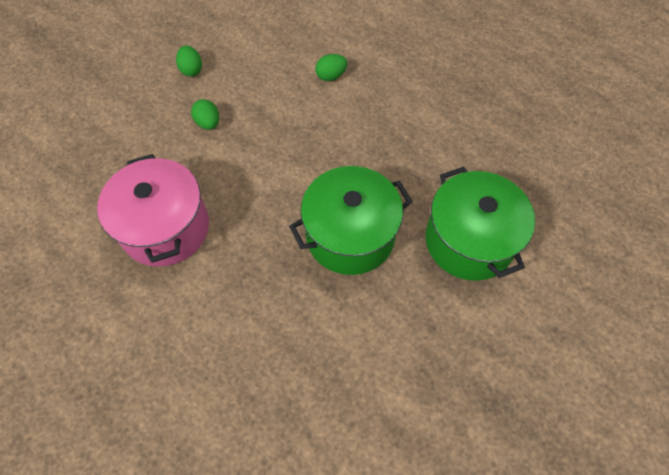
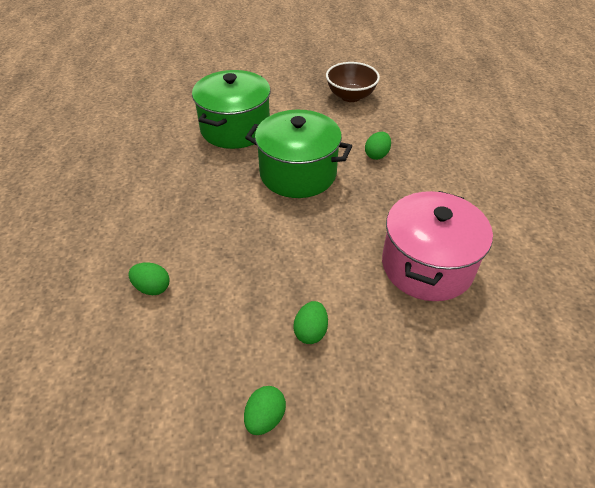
camera: 135 degrees left, 15 degrees down
(305, 323) = (377, 155): none -> green egg
(427, 408) = (350, 96): none -> brown bowl

